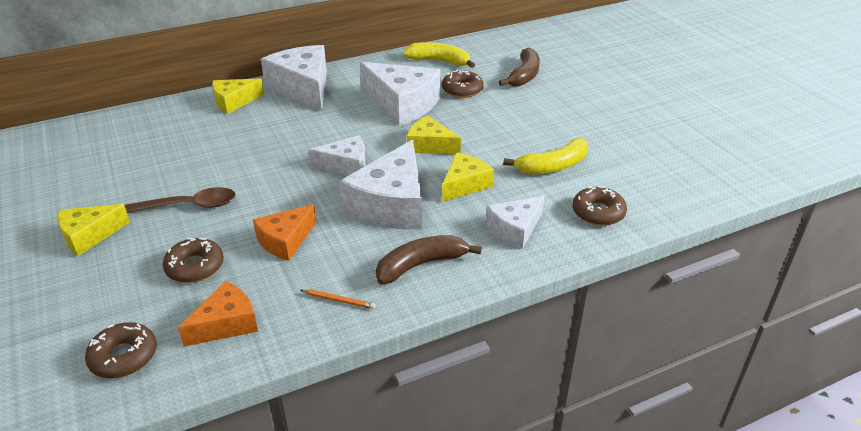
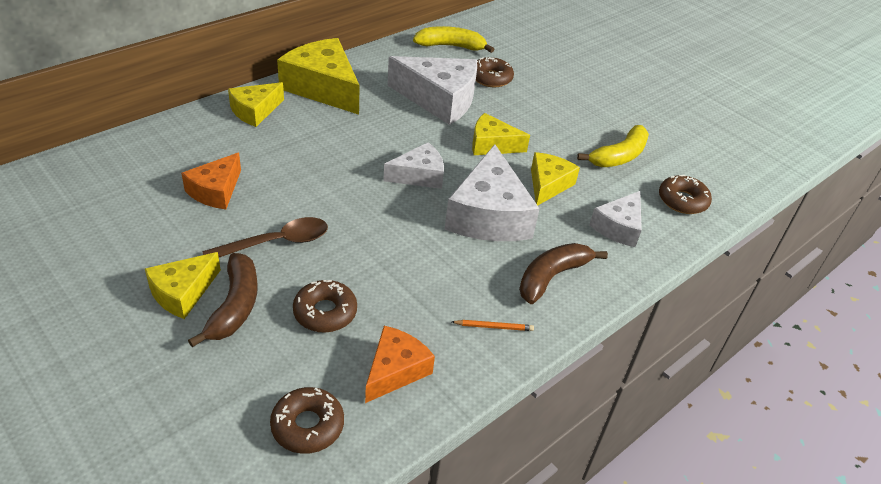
camera: 20 degrees left, 5 degrees up
(285, 240) = (404, 269): orange cheese -> orange cheese (216, 191)
(303, 88) = (323, 88): white cheese -> yellow cheese
(524, 75) = (543, 57): brown banana -> brown banana (235, 306)

